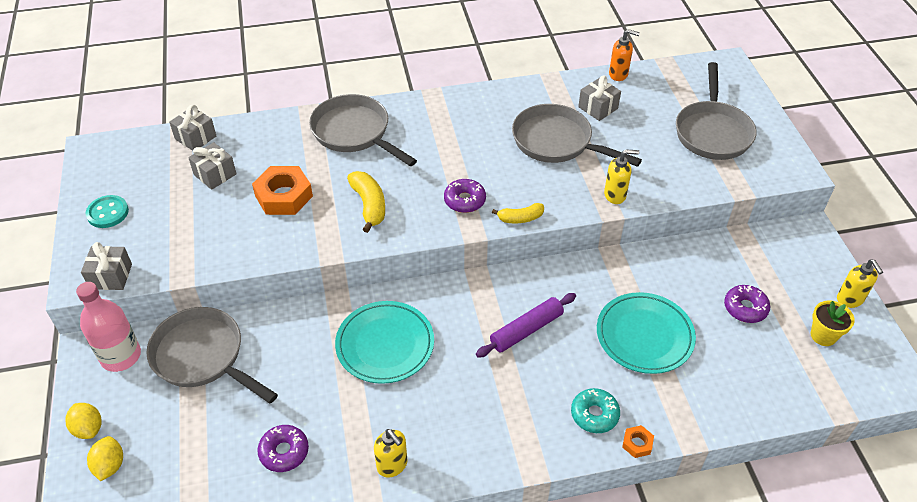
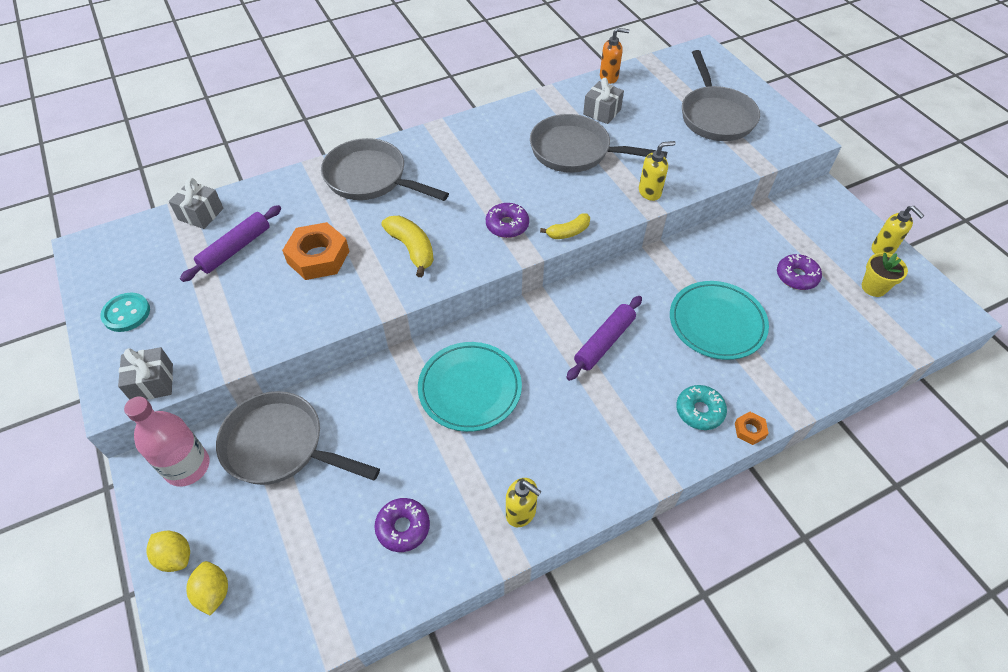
camera: 15 degrees left, 5 degrees up
(215, 174) = (235, 249): grey gift -> purple rolling pin

